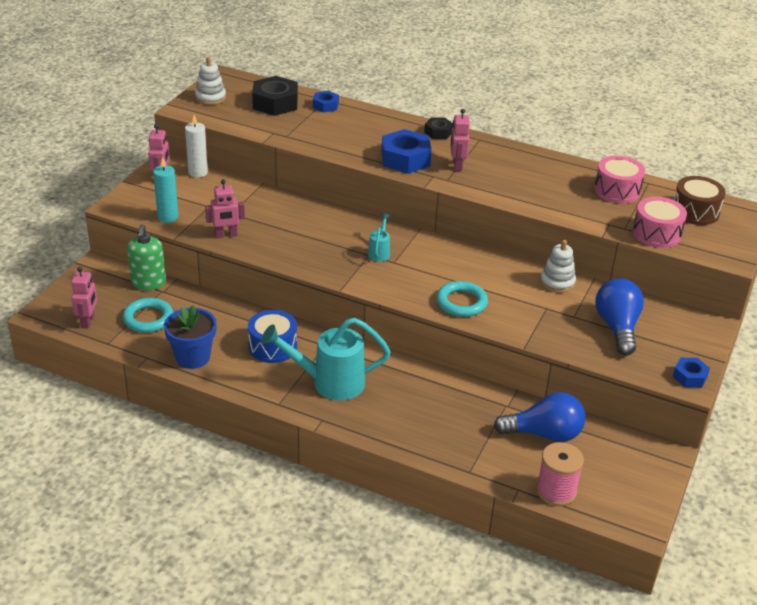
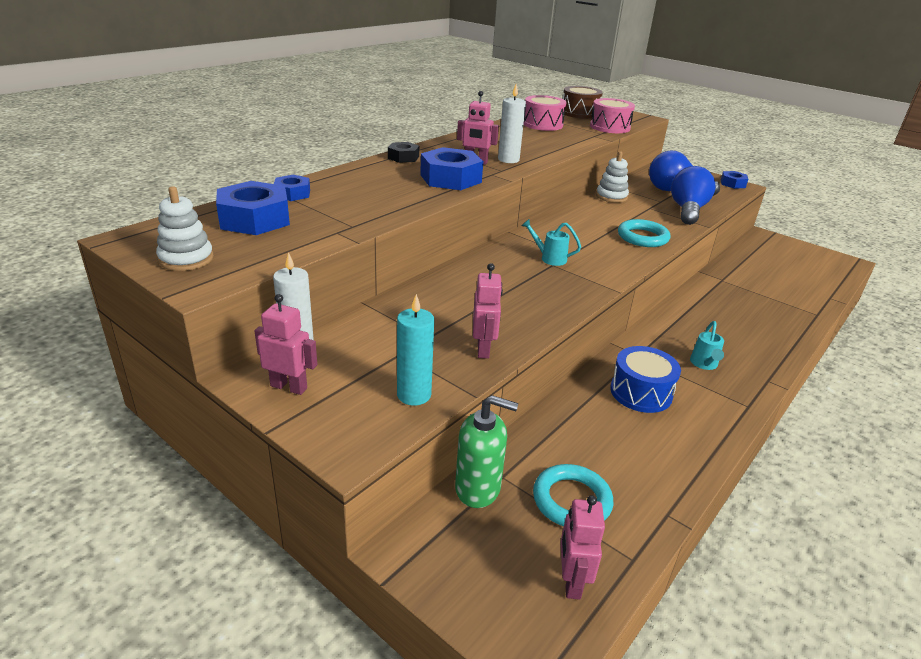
camera: 75 degrees left, 5 degrees down
(88, 321) = (571, 581): pink robot -> pink robot turned 105 degrees counterclockwise
(193, 357) = (665, 465): blue flower pot -> none
(275, 103) = (254, 219): black nut -> blue nut
(329, 382) = (704, 365): turquoise watering can -> turquoise watering can, size x0.47
(478, 180) = (508, 160): none -> white candle
(544, 434) = (756, 272): blue light bulb -> blue light bulb (687, 210)
(556, 491) = (825, 283): pink spool -> none

